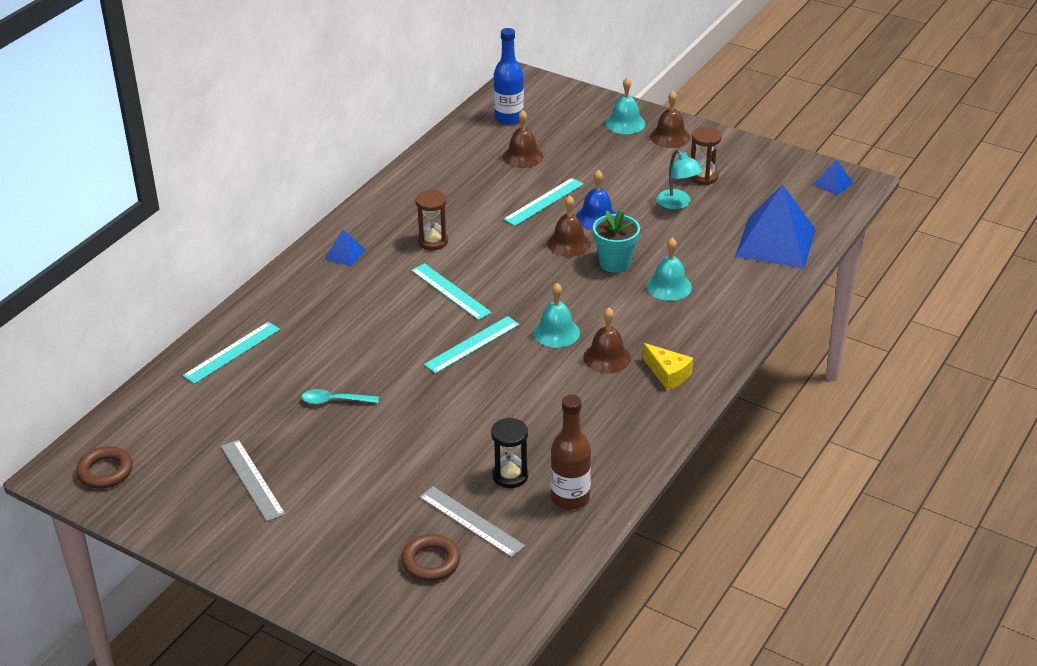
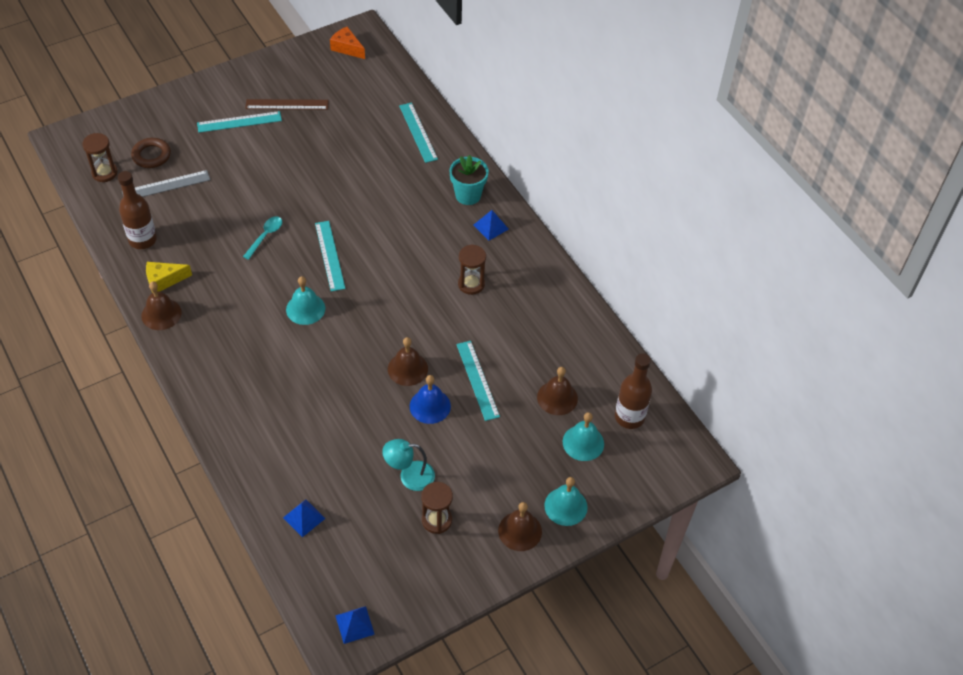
camera: 115 degrees right, 15 degrees up
(105, 471) = (347, 48): brown ring -> orange cheese
(252, 479) = (287, 105): grey ruler -> brown ruler
(335, 401) = (328, 164): turquoise spoon -> turquoise spoon (265, 236)
(450, 291) = (400, 268): turquoise ruler -> turquoise ruler (239, 122)
(494, 591) = (104, 173): none -> brown hourglass
(509, 118) = (629, 417): blue bottle -> brown bottle
(510, 476) = (187, 220): black hourglass -> none
(607, 357) = (255, 324): brown bell -> brown bell (161, 314)
(615, 263) = (360, 386): turquoise flower pot -> turquoise flower pot (468, 195)
(668, 374) = (208, 351): yellow cheese -> yellow cheese (164, 280)
(669, 286) = (304, 407): turquoise bell -> turquoise bell (583, 442)
(775, 242) = (304, 518): blue pyramid -> blue pyramid, size x0.44

